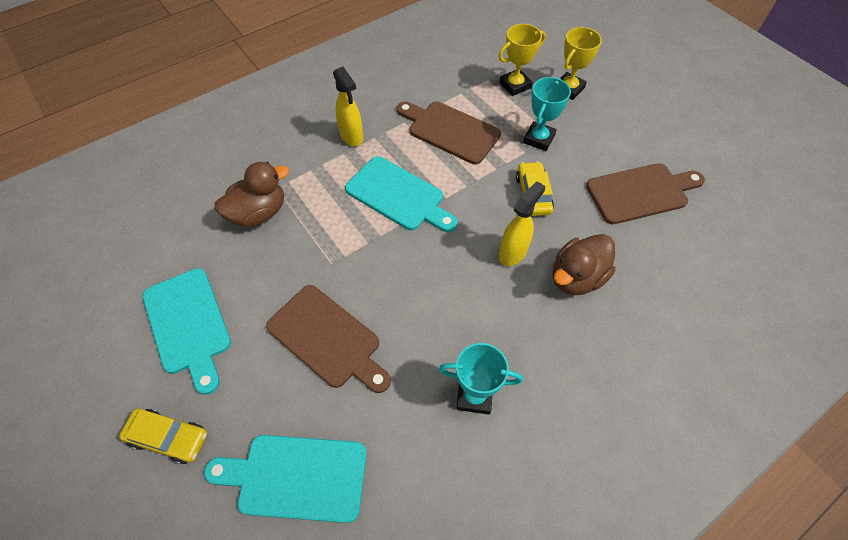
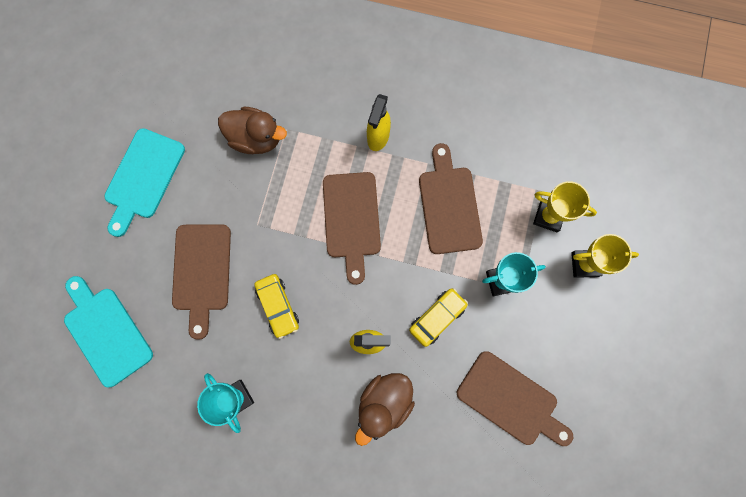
camera: 50 degrees right, 20 degrees up
(169, 438) = (72, 239): yellow car -> yellow car (278, 306)
(398, 195) = (351, 220): turquoise cutting board -> brown cutting board
(576, 277) = (384, 403): brown duck -> brown duck turned 60 degrees counterclockwise

